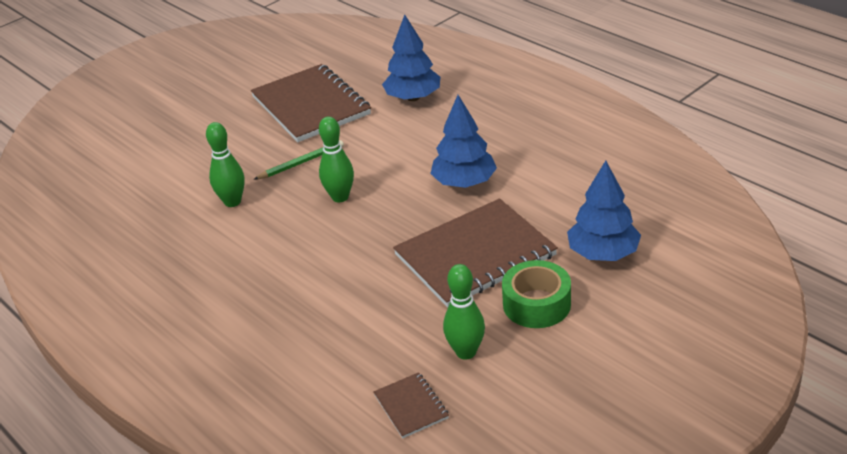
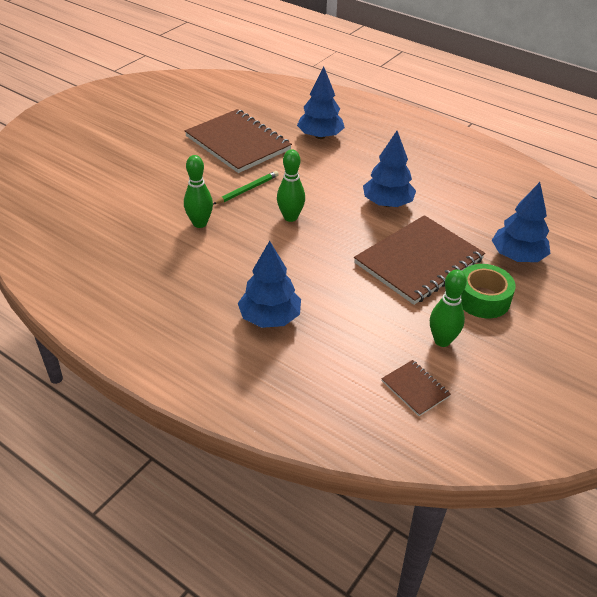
camera: 15 degrees left, 5 degrees up
(272, 315) = (270, 318): none -> blue tree

